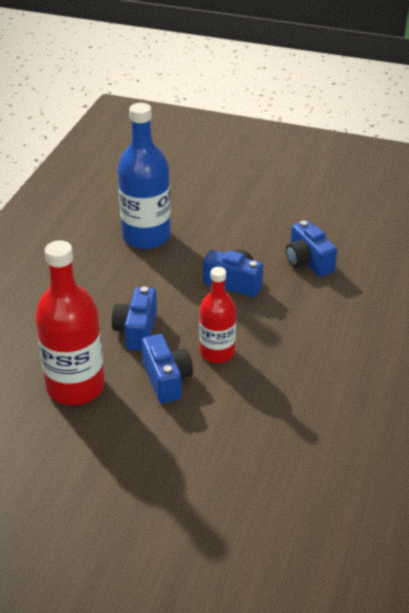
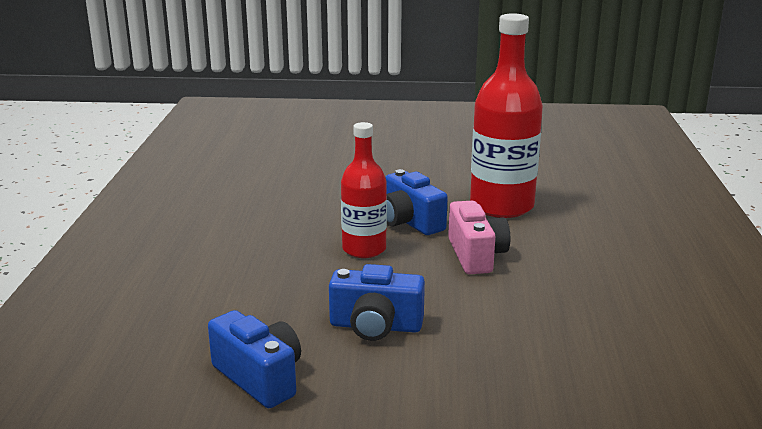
camera: 165 degrees right, 15 degrees down
(137, 331) = (476, 255): blue camera -> pink camera
(146, 236) = (566, 376): blue bottle -> none

